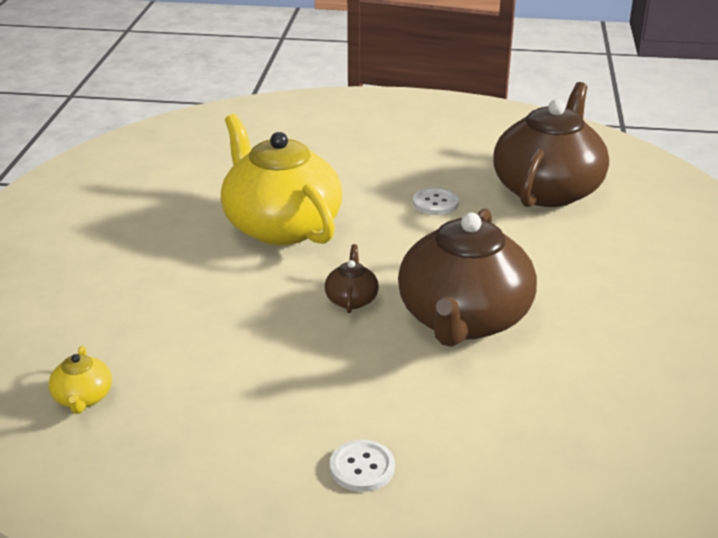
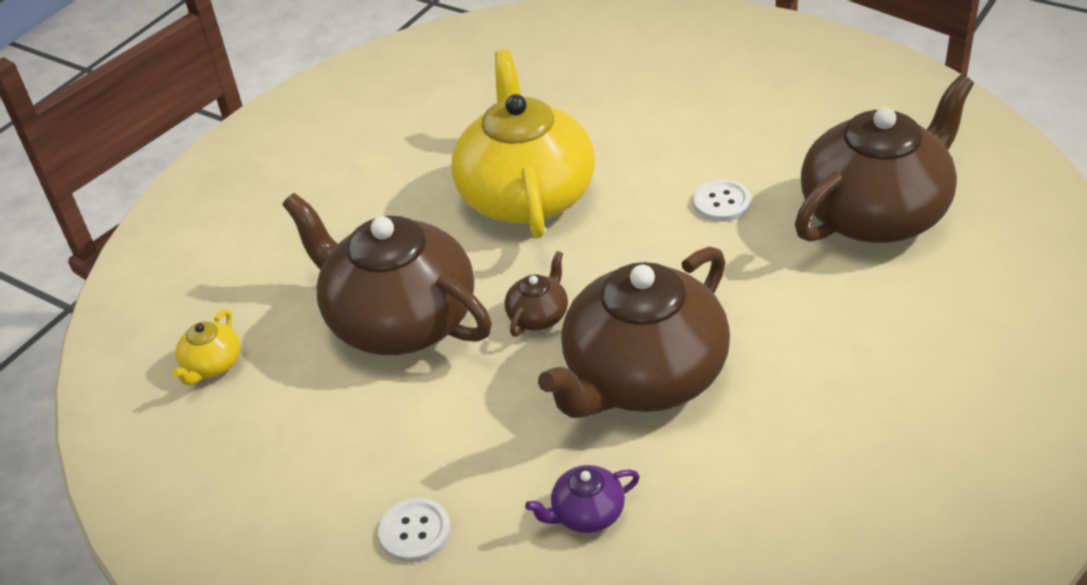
camera: 30 degrees right, 10 degrees up
(236, 327) = (400, 320): none -> brown teapot
(491, 416) = (587, 513): none -> purple teapot

